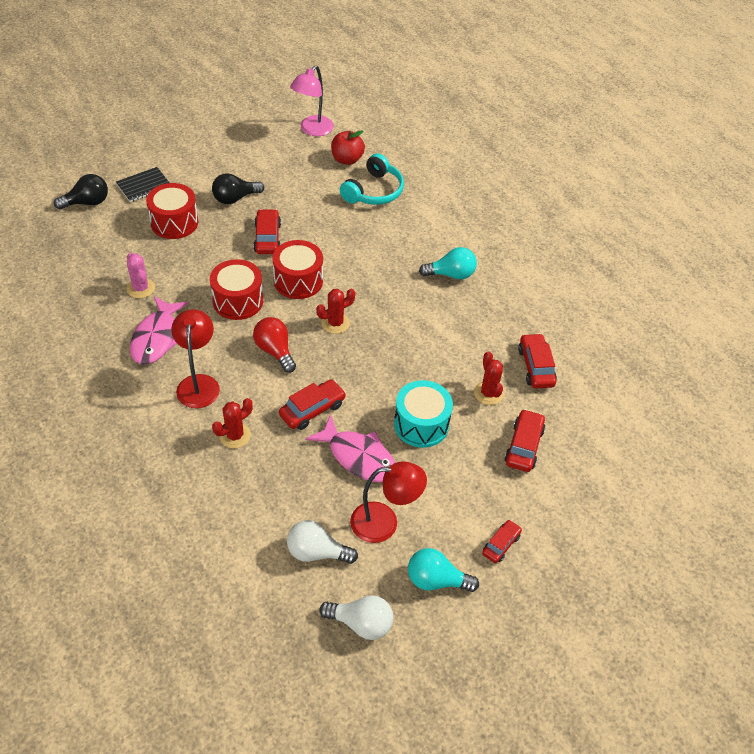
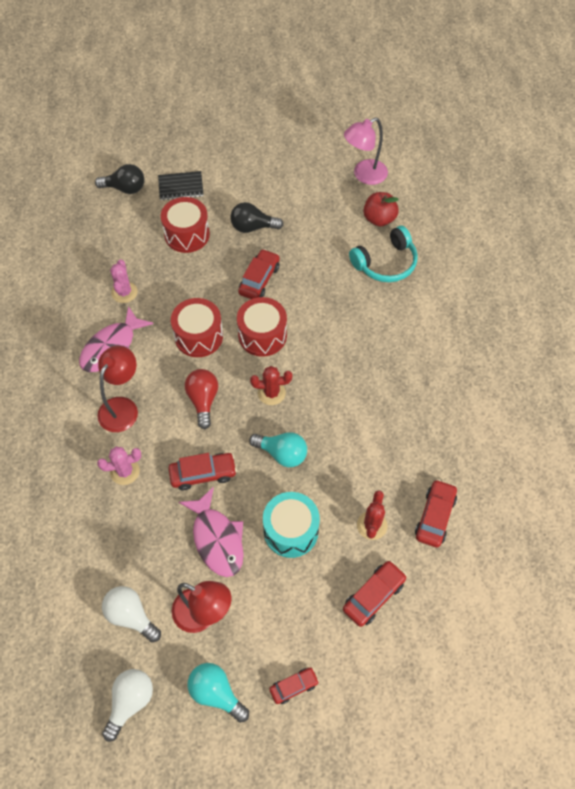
camera: 30 degrees right, 10 degrees up
(235, 435) = (125, 471): red cactus -> pink cactus
(361, 623) = (130, 702): white light bulb -> white light bulb turned 105 degrees counterclockwise
(451, 274) = (409, 382): turquoise light bulb -> turquoise light bulb (282, 454)

